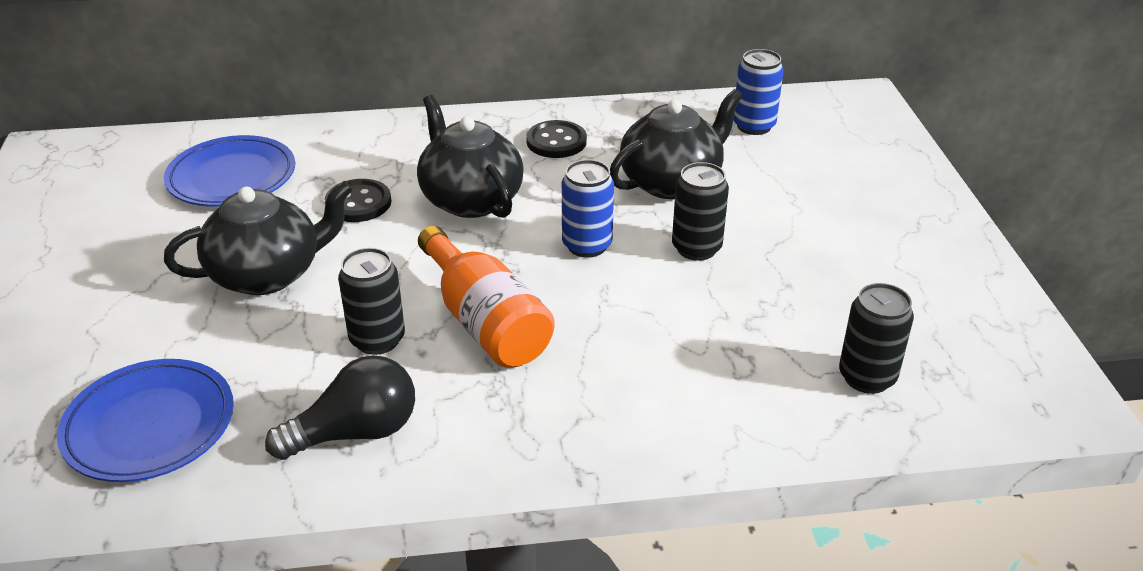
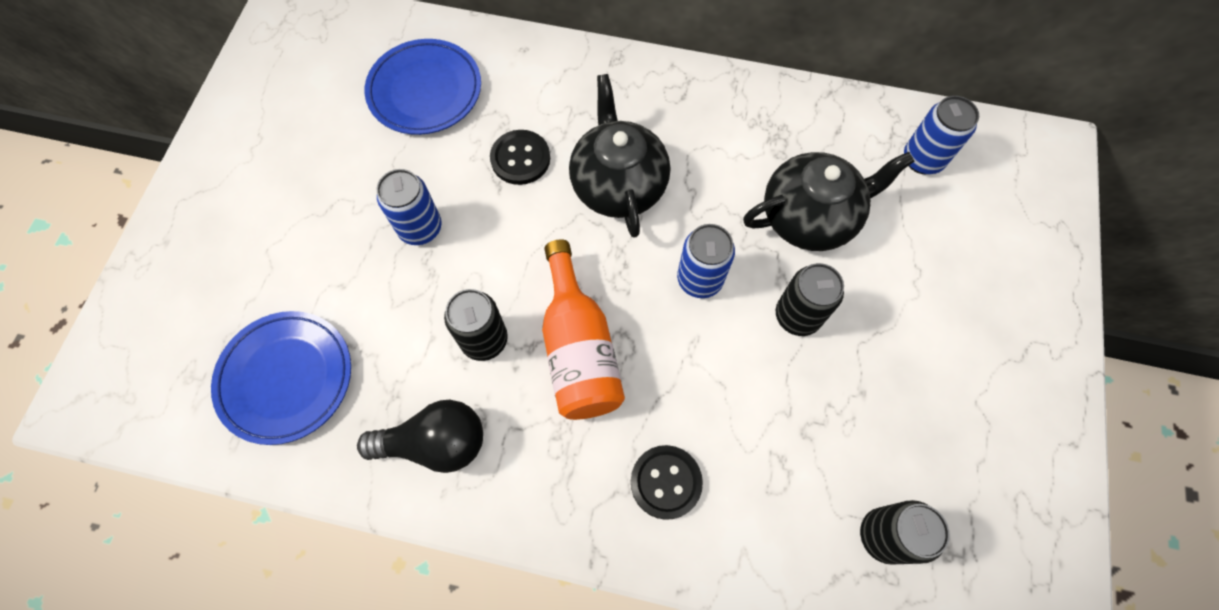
camera: 20 degrees right, 30 degrees up
(268, 274) = (420, 228): black teapot -> blue can
(556, 141) = (723, 126): black button -> black button (666, 482)

